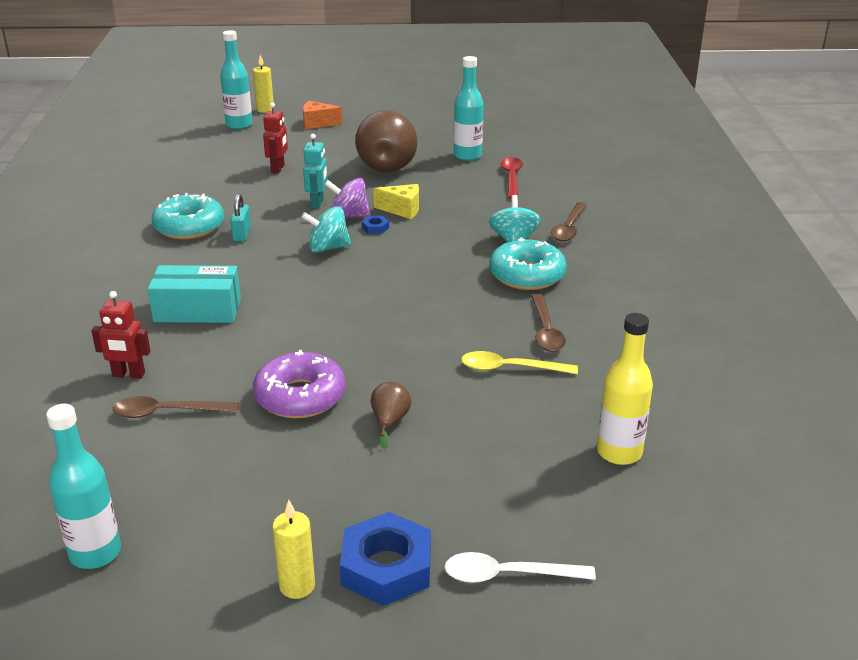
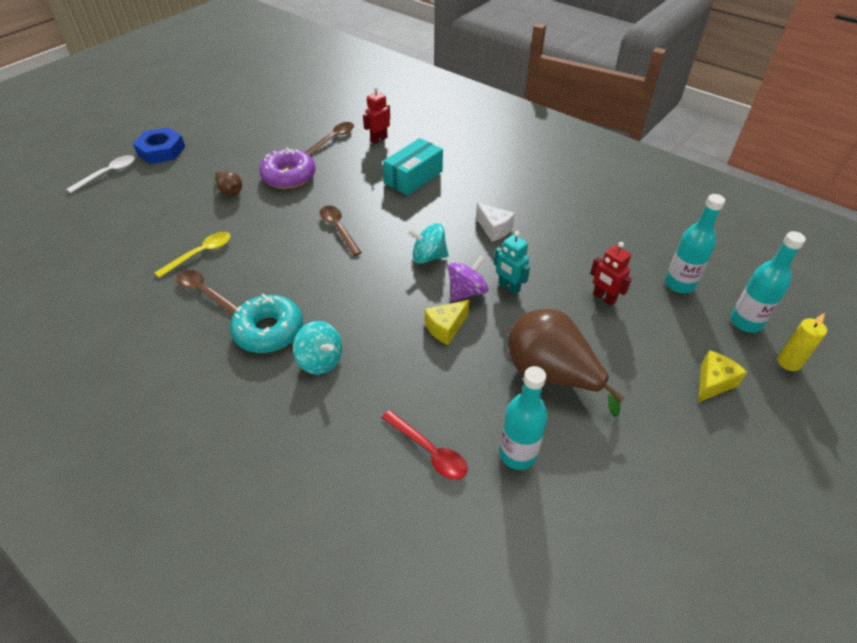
camera: 130 degrees right, 15 degrees up
(95, 553) = (273, 101): turquoise bottle -> turquoise bottle (679, 284)
(189, 227) = (531, 212): turquoise donut -> none
(242, 234) = (494, 229): turquoise padlock -> white cheese
(297, 586) = (188, 130): yellow candle -> none
(317, 123) = (713, 383): orange cheese -> yellow cheese
(328, 248) = (428, 257): turquoise spinning top -> turquoise spinning top turned 120 degrees counterclockwise
(375, 228) = (432, 295): blue nut -> none
(569, 228) = (293, 413): brown spoon -> brown spoon (338, 229)
(619, 452) = (94, 246): yellow bottle -> none

